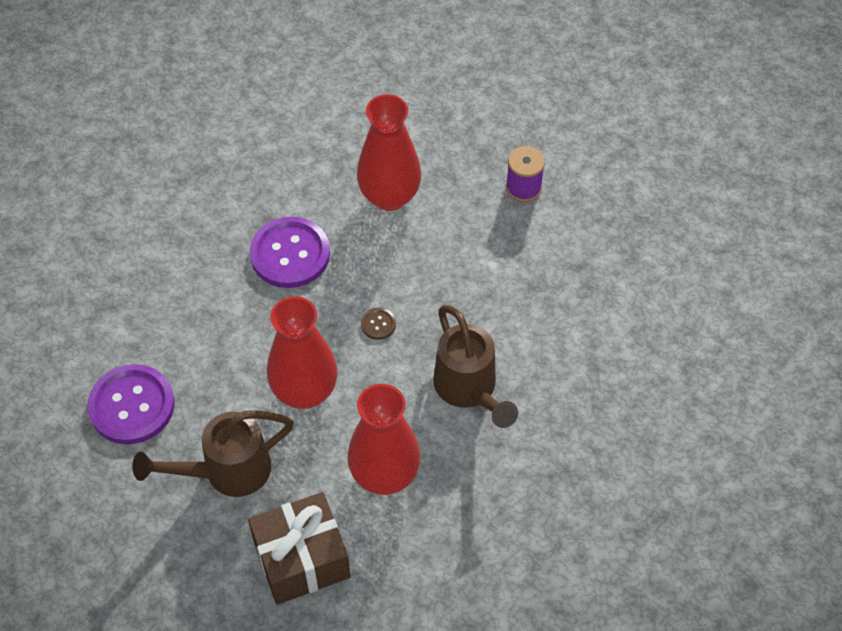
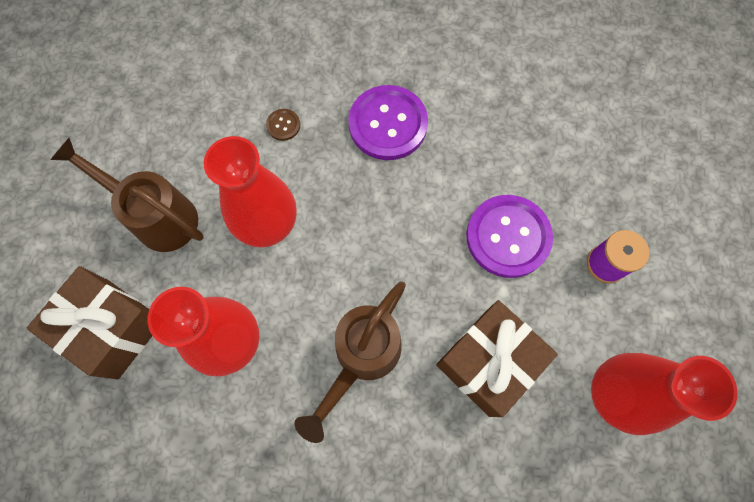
camera: 55 degrees right, 15 degrees up
(132, 406) = (172, 110): purple button -> purple button (508, 237)
(378, 324) = (372, 237): brown button -> brown button (283, 125)
(389, 197) = (504, 160): red vase -> red vase (615, 394)
(537, 309) = (487, 362): none -> brown gift

